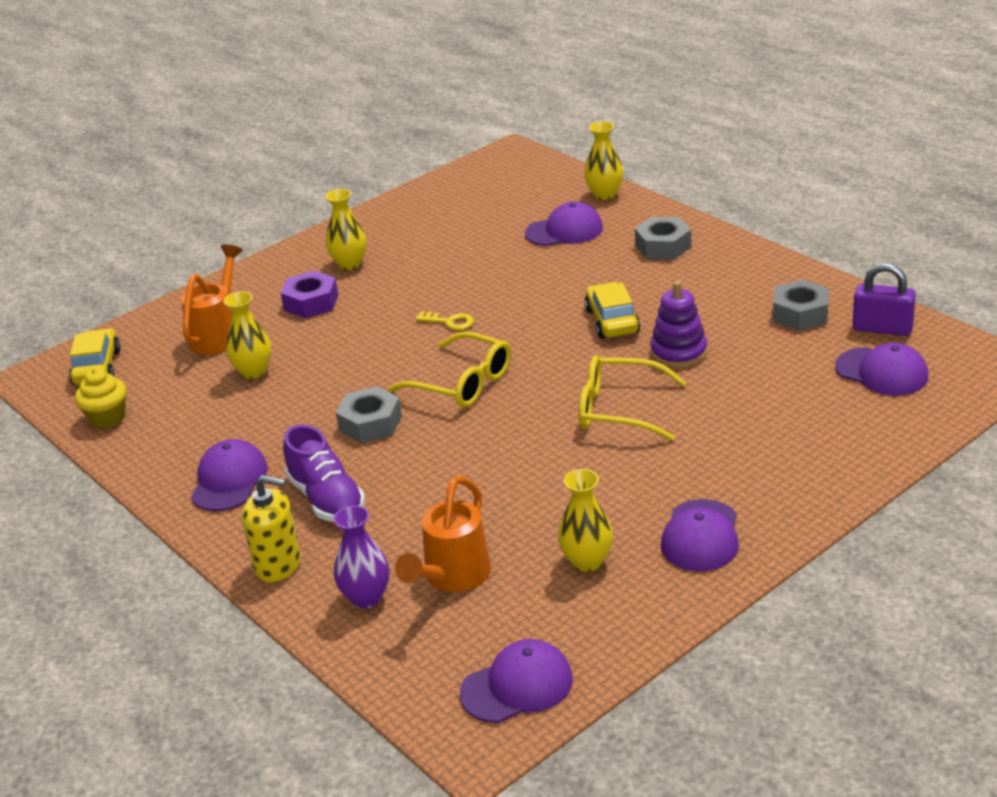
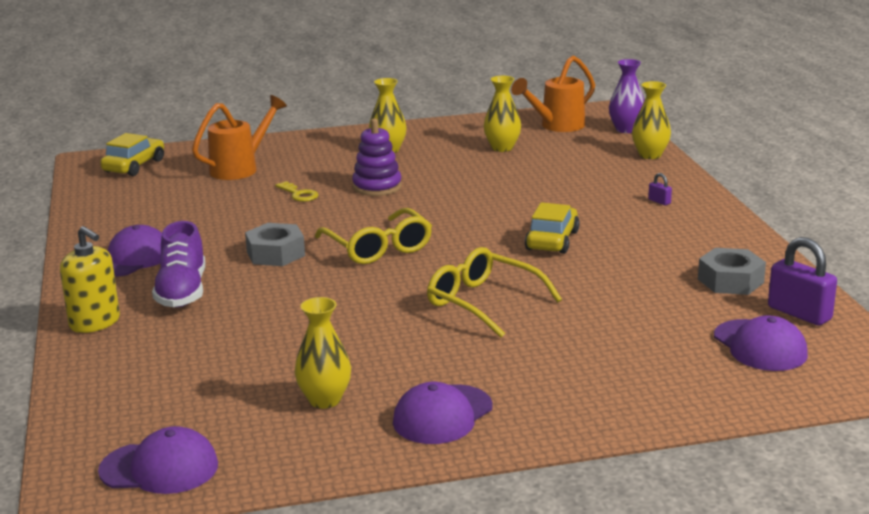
camera: 25 degrees right, 10 degrees down
(107, 418) = (102, 197): yellow cupcake -> none
(254, 372) = (234, 197): yellow vase -> yellow vase (502, 148)
(311, 302) = (329, 166): purple nut -> none
(366, 597) = (127, 365): purple vase -> purple vase (626, 129)
(450, 322) = (418, 206): yellow key -> yellow key (299, 194)
(452, 578) = (205, 375): orange watering can -> orange watering can (556, 126)
(564, 231) = (585, 171): purple cap -> none
(663, 246) = (659, 201): grey nut -> purple padlock
(678, 352) = (584, 278): purple stacking toy -> purple stacking toy (377, 187)

